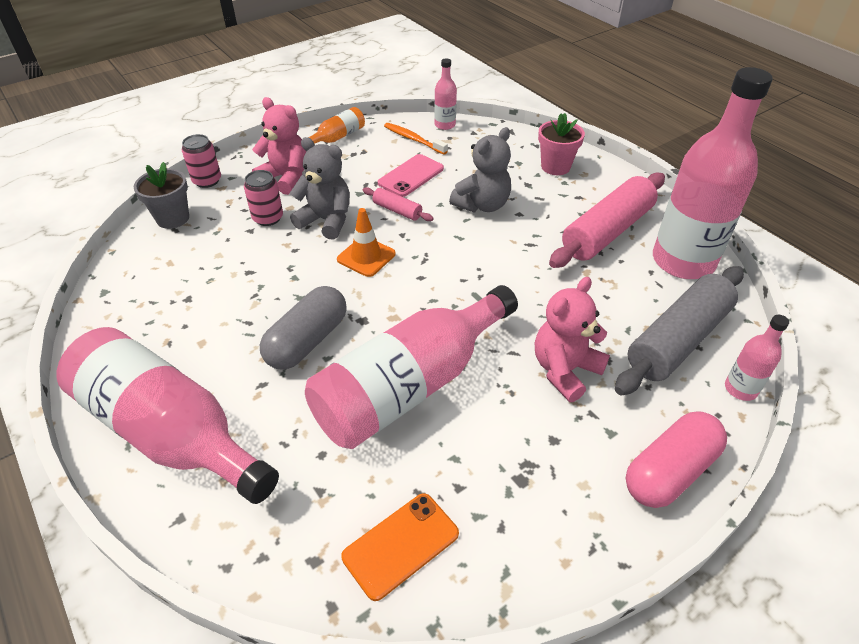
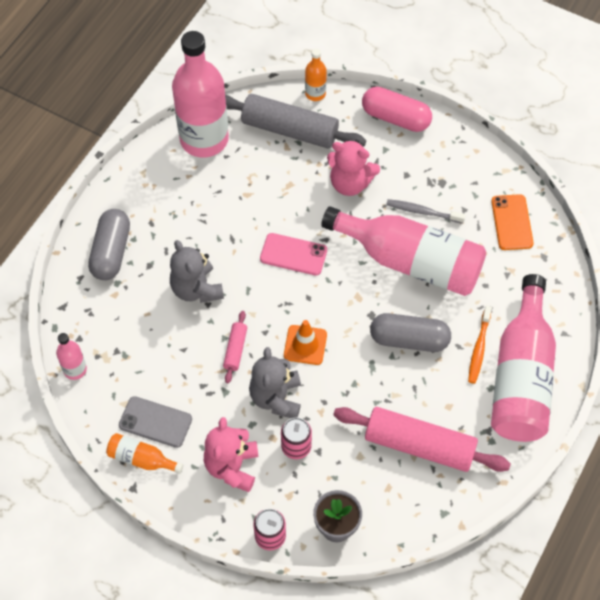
camera: 115 degrees left, 15 degrees up
(363, 151) = (155, 422): none -> grey phone
(401, 545) = (512, 222): orange phone -> orange phone turned 60 degrees clockwise
(411, 176) = (179, 361): pink phone -> pink phone (293, 254)
(413, 139) = (115, 386): orange toothbrush -> orange toothbrush (479, 348)
(480, 432) = (423, 212): none -> grey toothbrush
(482, 205) = (196, 289): grey teddy bear -> grey teddy bear turned 135 degrees counterclockwise
(555, 167) = (111, 252): pink flower pot -> grey capsule
(607, 232) = (191, 192): pink rolling pin -> pink rolling pin (419, 445)
(740, 389) = (315, 93): pink bottle -> orange bottle

